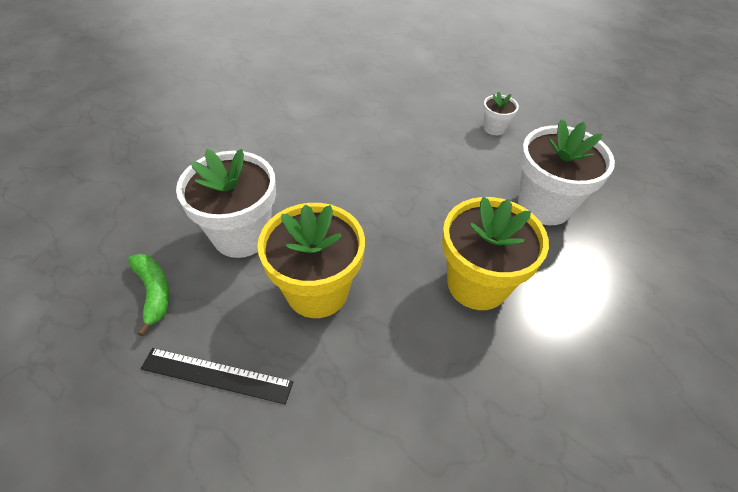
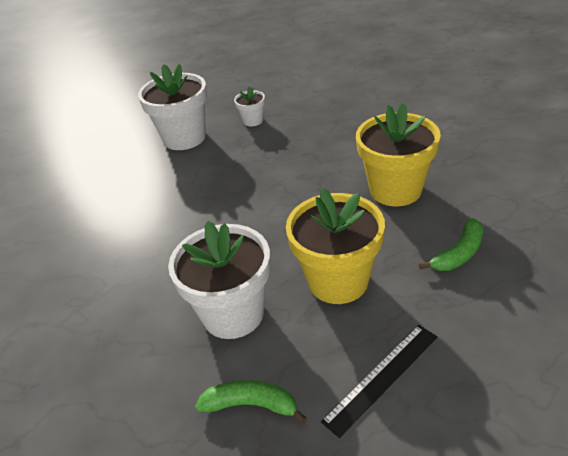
camera: 50 degrees left, 10 degrees down
(415, 381) = (459, 253): none -> green banana
(544, 205) = (350, 130): white flower pot -> white flower pot (184, 138)

